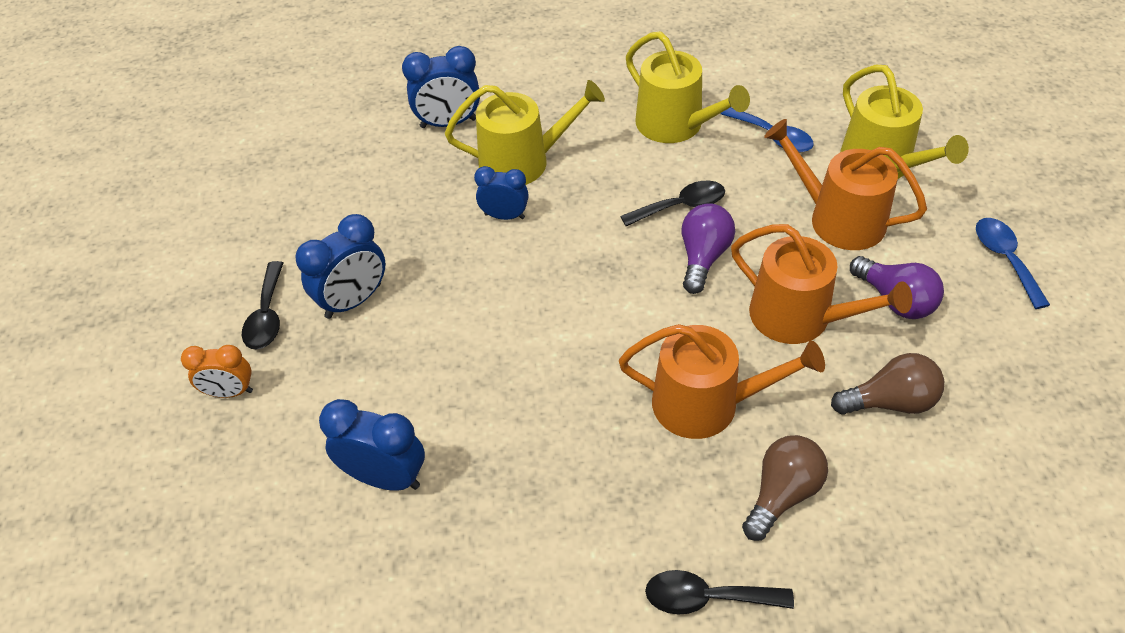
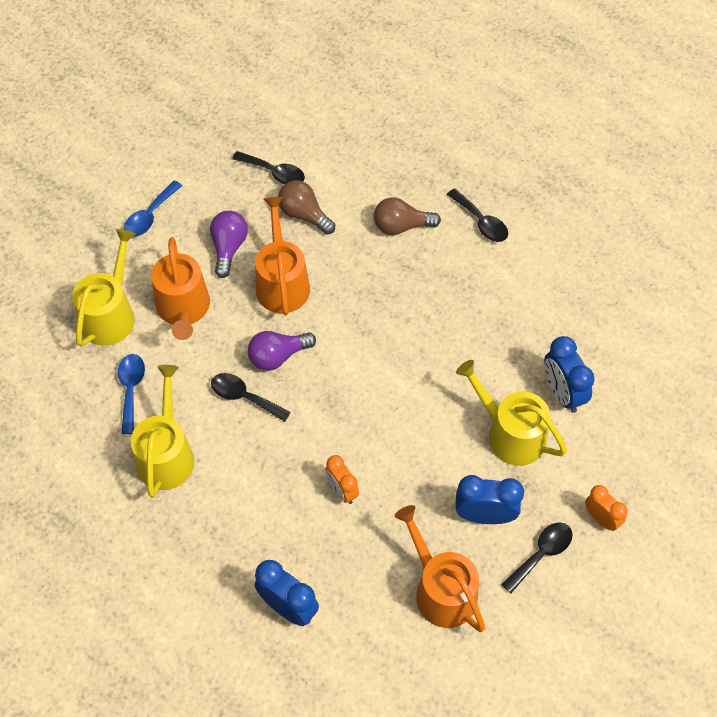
camera: 135 degrees left, 10 degrees up
(504, 216) = (342, 490): blue clock -> orange clock
(523, 162) = (284, 522): yellow watering can -> yellow watering can (510, 434)
(706, 404) = (380, 287): orange watering can -> orange watering can (441, 590)
(991, 415) = (274, 173): none -> black spoon

